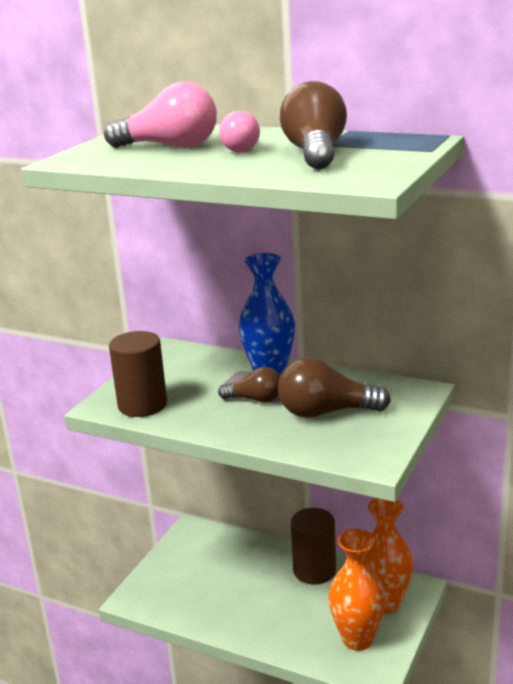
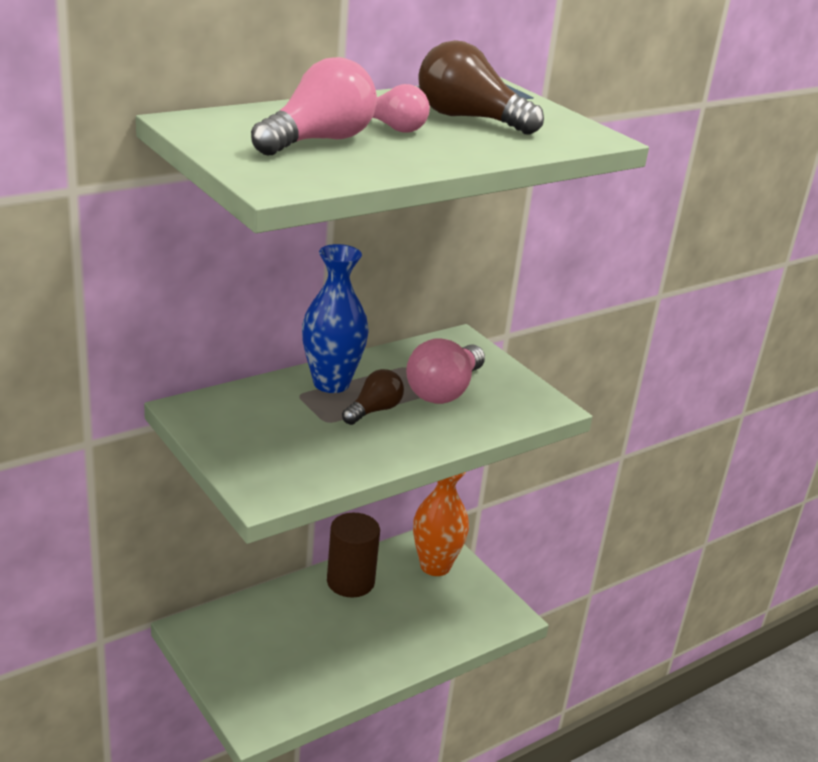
camera: 65 degrees left, 5 degrees up
(142, 405) = (298, 471): brown cylinder -> none
(325, 412) = (444, 391): brown light bulb -> pink light bulb
(357, 639) = (463, 604): orange vase -> none

